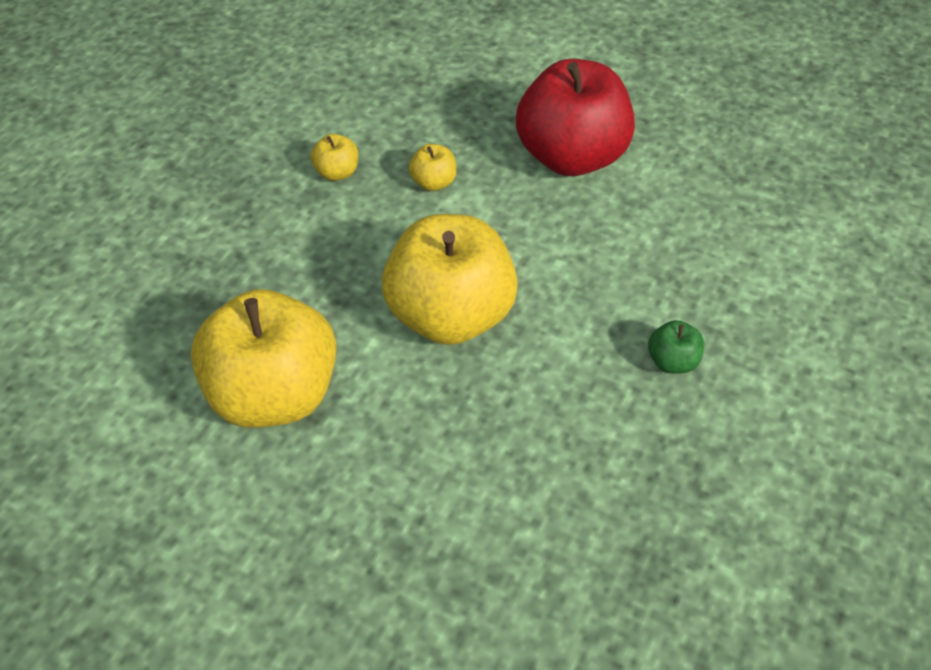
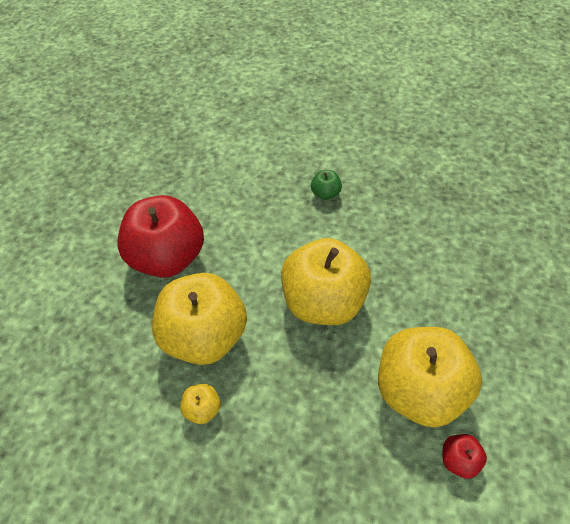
camera: 100 degrees left, 0 degrees up
(168, 408) = (459, 461): none -> red apple
(433, 182) = (204, 337): yellow apple -> yellow apple, size x2.45

